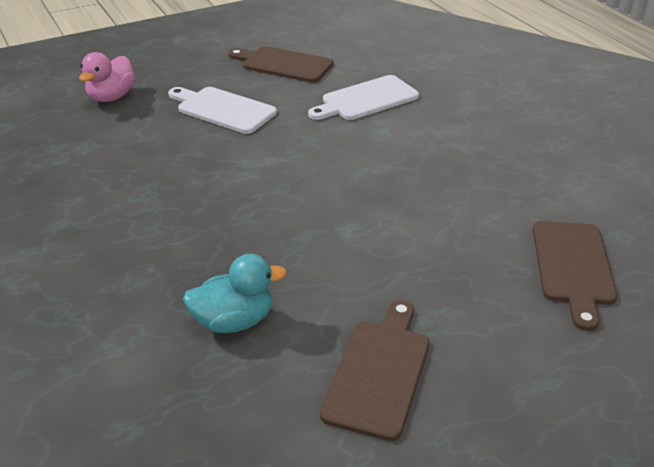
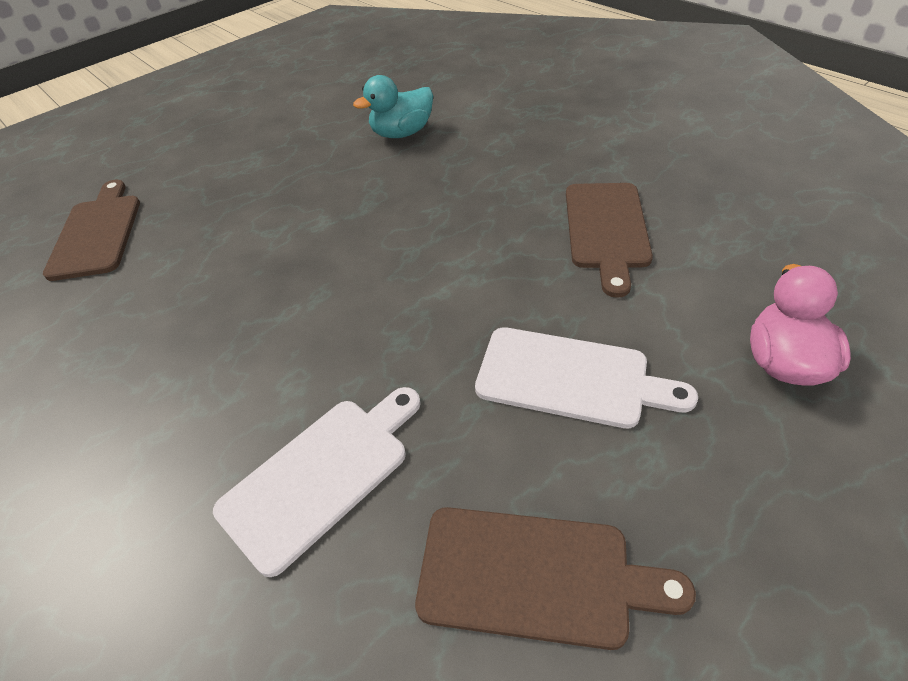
camera: 170 degrees right, 10 degrees up
(379, 372) = (286, 129): brown cutting board -> brown cutting board (606, 229)

